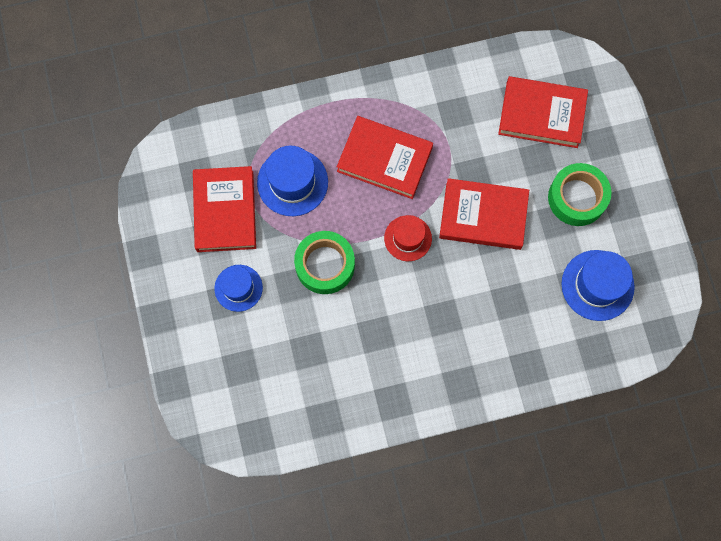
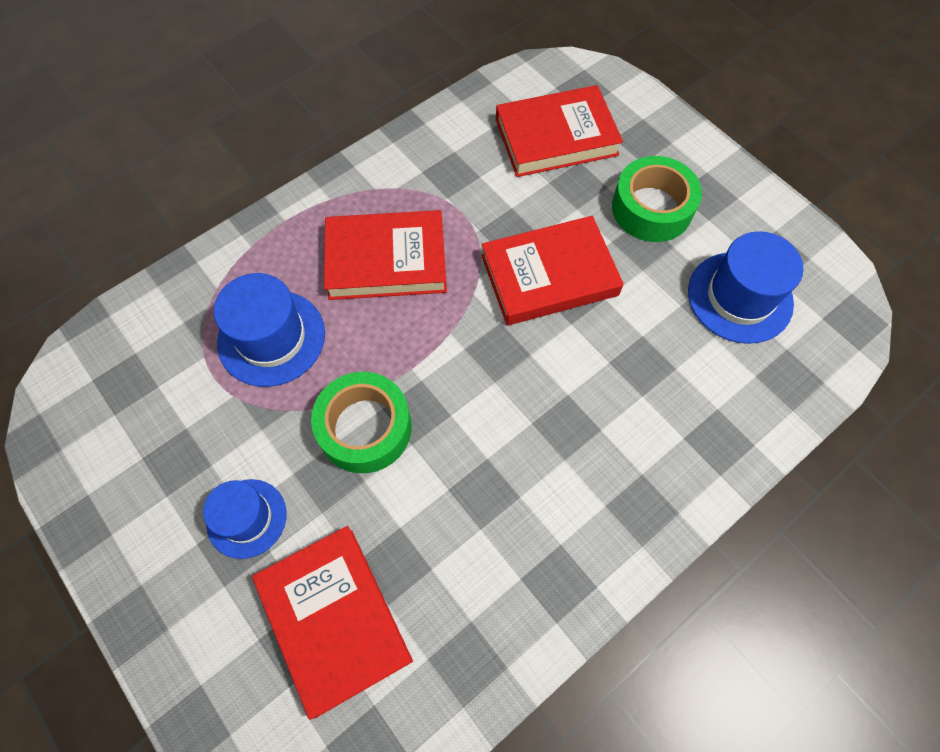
camera: 25 degrees left, 10 degrees down
(225, 211) = (186, 416): red book -> red book (334, 619)
(408, 238) = (465, 343): red hat -> none

